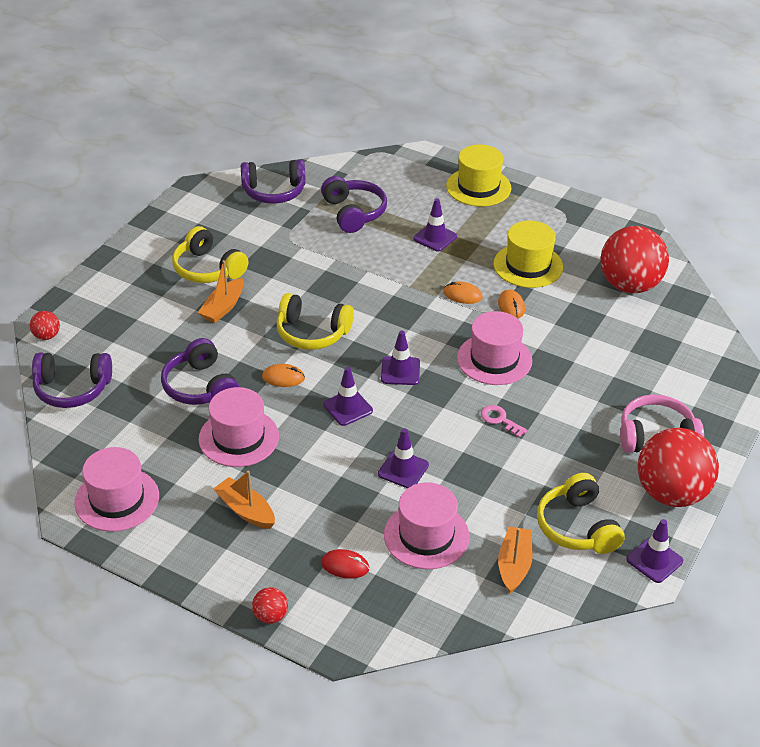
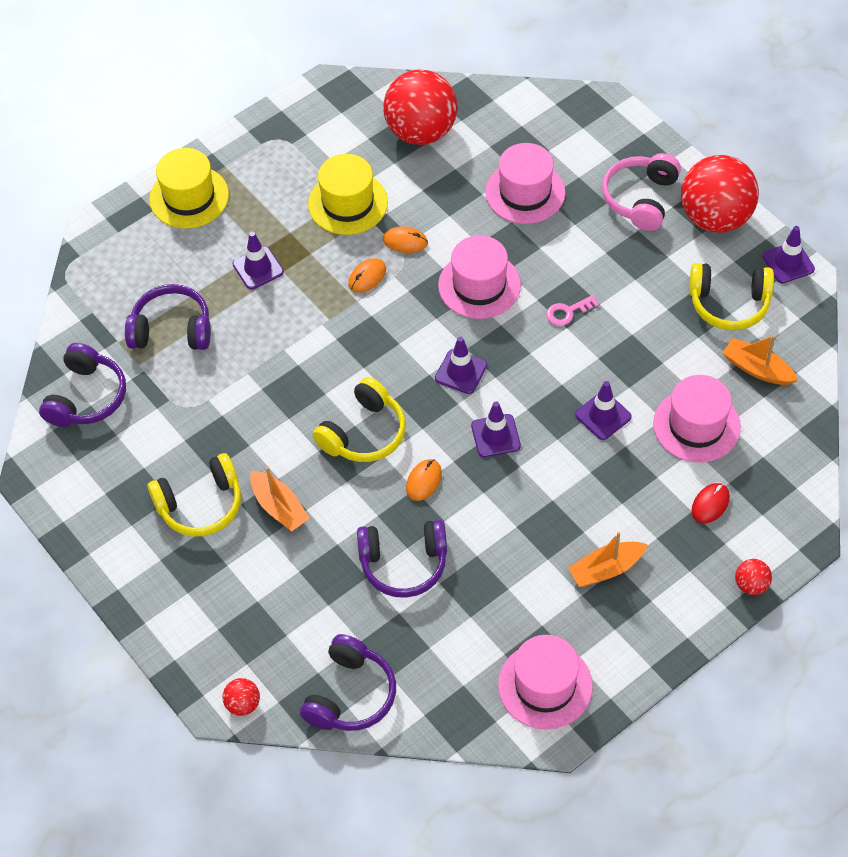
camera: 65 degrees left, 15 degrees up
(238, 438) = (499, 548): pink hat -> pink hat (525, 192)

